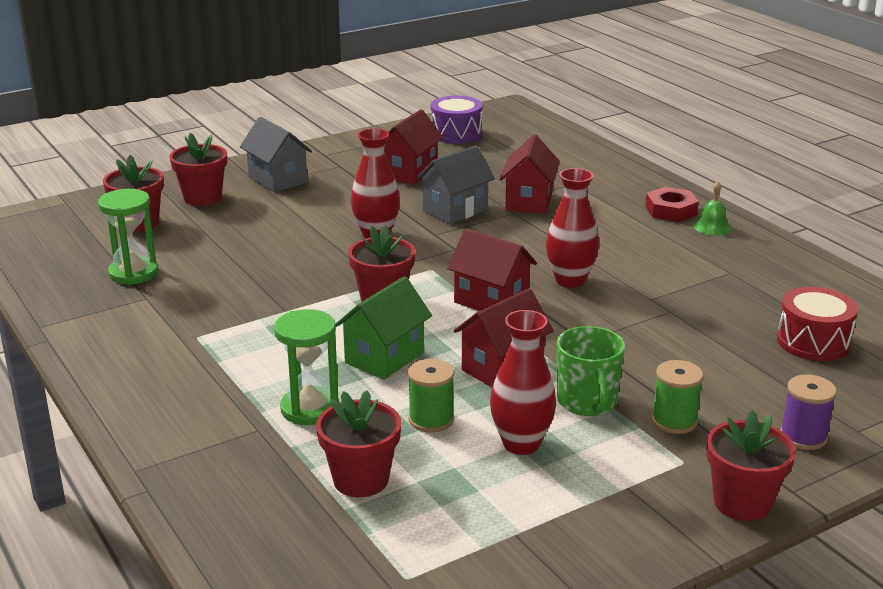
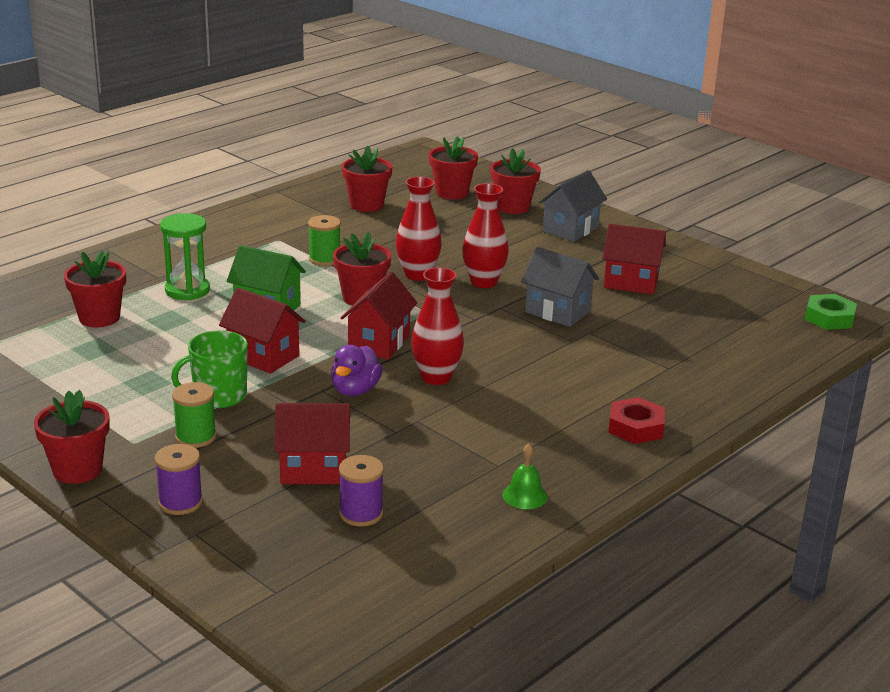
camera: 75 degrees right, 0 degrees up
(133, 273) = (366, 205): green hourglass -> red flower pot
(431, 420) = (180, 335): green spool -> green spool (324, 259)
(456, 134) = (751, 296): purple drum -> none
(505, 116) = (829, 318): none -> green nut
(521, 444) = (152, 372): red vase -> red vase (417, 275)
(529, 201) = (603, 346): red house -> red house (313, 469)
(588, 323) = (355, 390): none -> purple duck
(712, 227) = (607, 453): green bell -> green bell (525, 495)
(813, 342) = (361, 514): red drum -> purple spool

